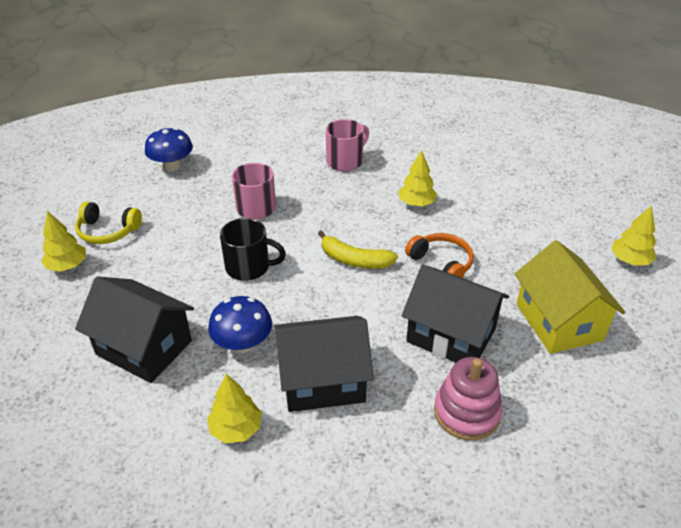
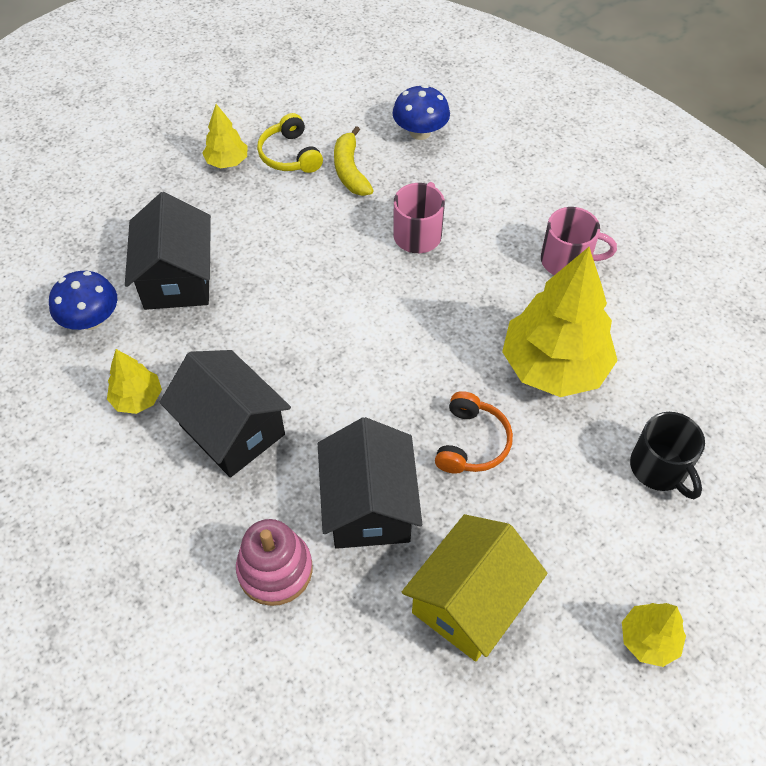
camera: 55 degrees right, 15 degrees up
(243, 343) = (232, 343): blue mushroom -> blue mushroom (91, 319)
(249, 267) = (329, 285): black mug -> black mug (659, 468)
(354, 260) = (411, 362): yellow banana -> yellow banana (350, 170)
(416, 203) = (554, 366): yellow tree -> yellow tree, size x2.10

